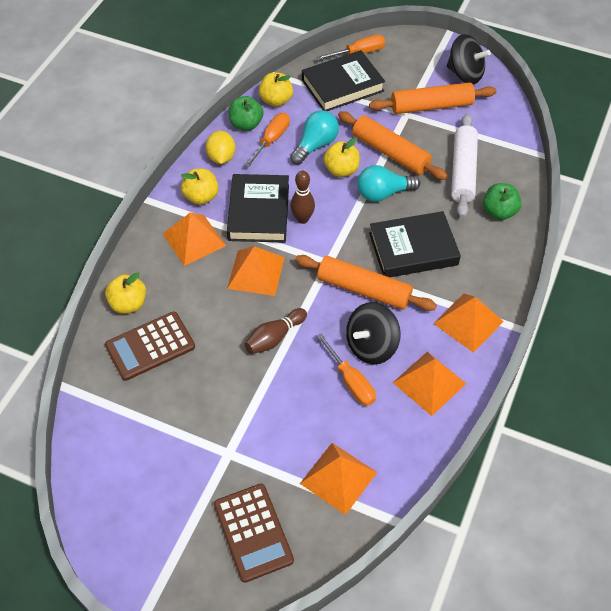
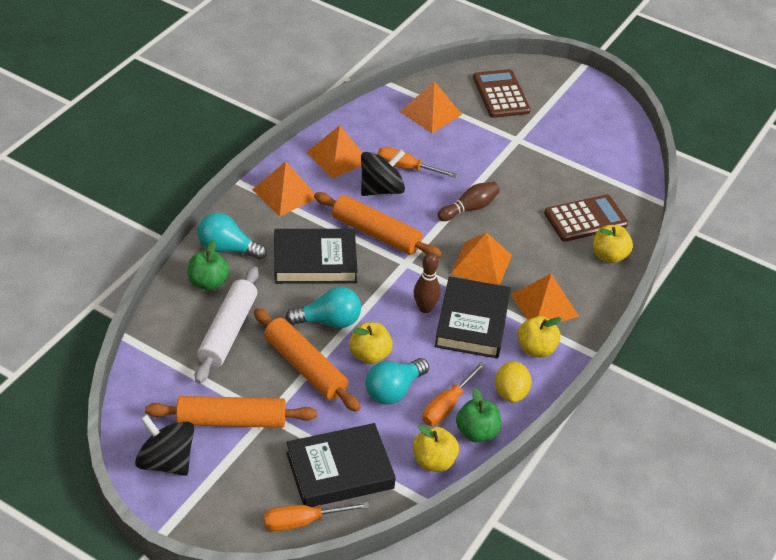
camera: 175 degrees left, 10 degrees down
(351, 381) = (406, 168): orange screwdriver -> orange screwdriver turned 45 degrees counterclockwise
(497, 248) = (227, 249): none -> turquoise light bulb

